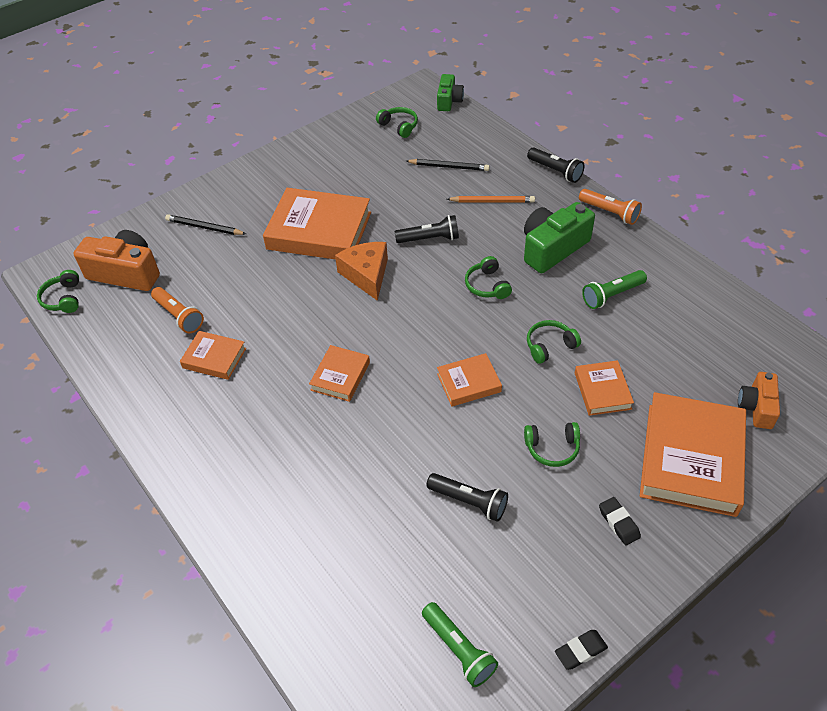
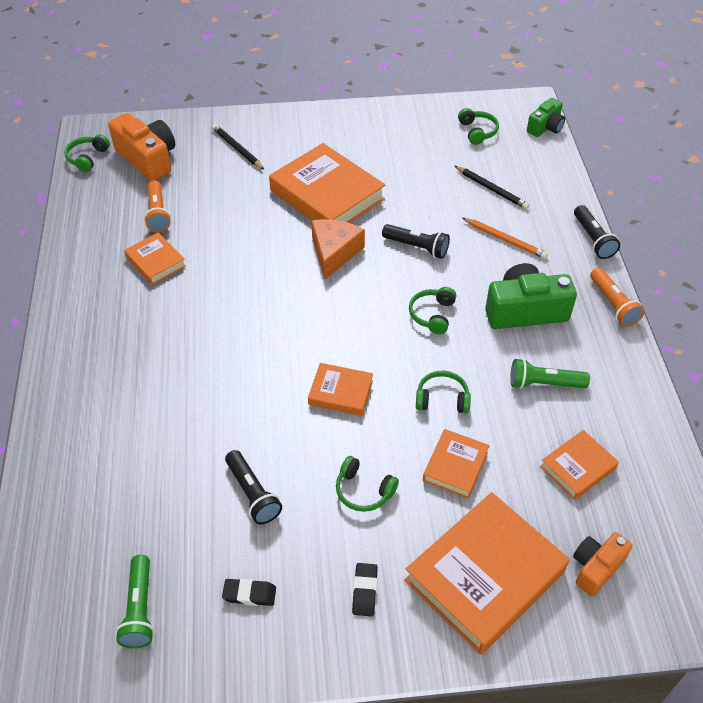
camera: 30 degrees right, 0 degrees up
(340, 376) = (239, 328): orange book -> orange book (578, 467)
(580, 651) = (234, 677): black eraser -> black eraser (249, 594)

